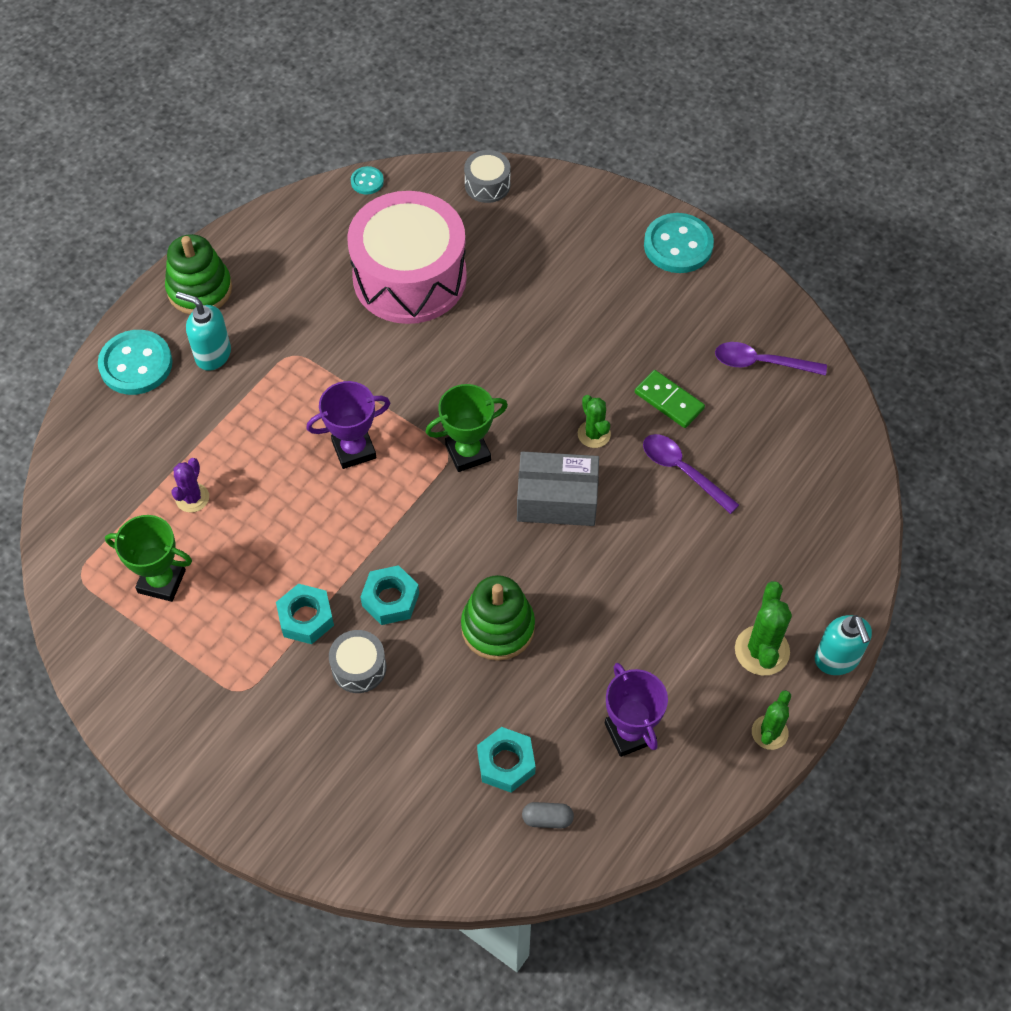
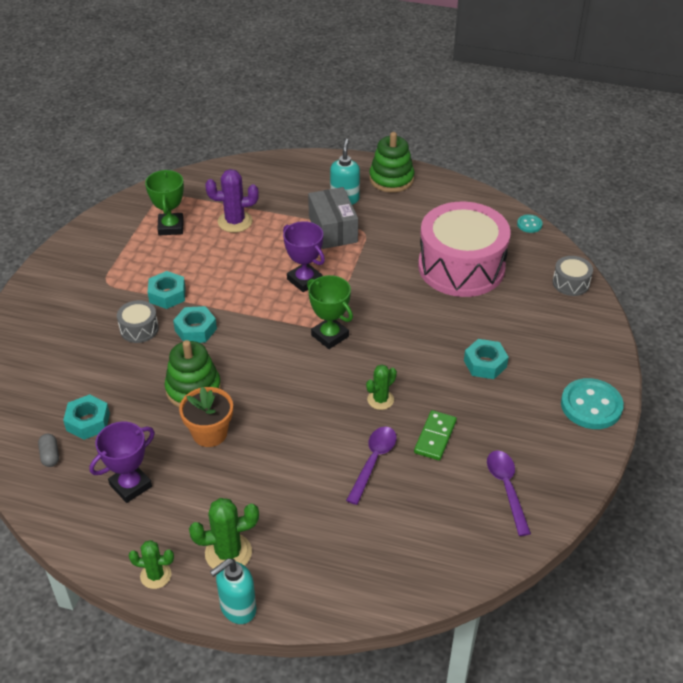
camera: 70 degrees right, 15 degrees down
(136, 364) = (320, 171): turquoise button -> none
(192, 498) = (235, 222): purple cactus -> purple cactus, size x1.54
(557, 500) = (312, 394): grey box -> grey box (333, 229)
(578, 626) = (210, 433): none -> orange flower pot
(579, 314) = (485, 364): none -> turquoise nut

